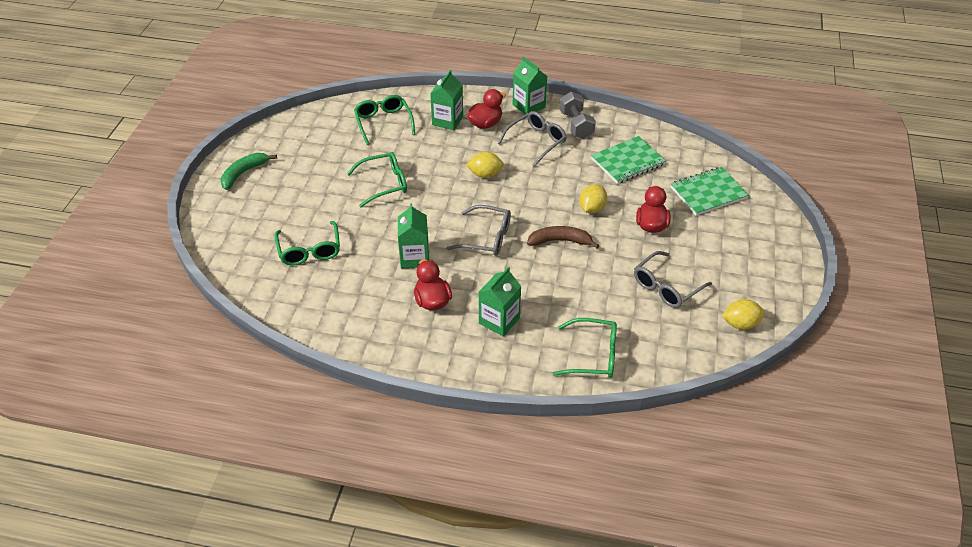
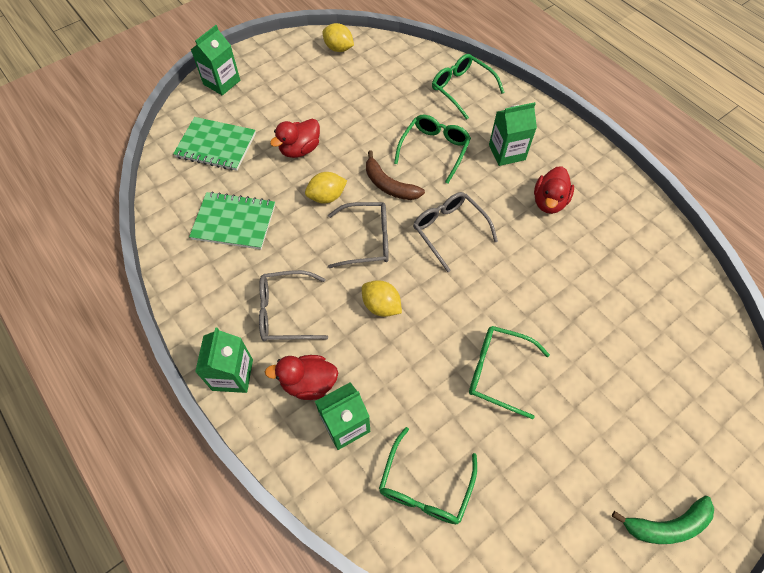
camera: 140 degrees left, 15 degrees up
(309, 250) = (635, 333): green glasses -> green glasses (434, 150)
(414, 257) = (533, 254): green carton -> green carton (222, 82)
(576, 125) = (220, 304): grey dumbbell -> none
(666, 287) = (354, 99): grey glasses -> grey glasses (366, 240)

